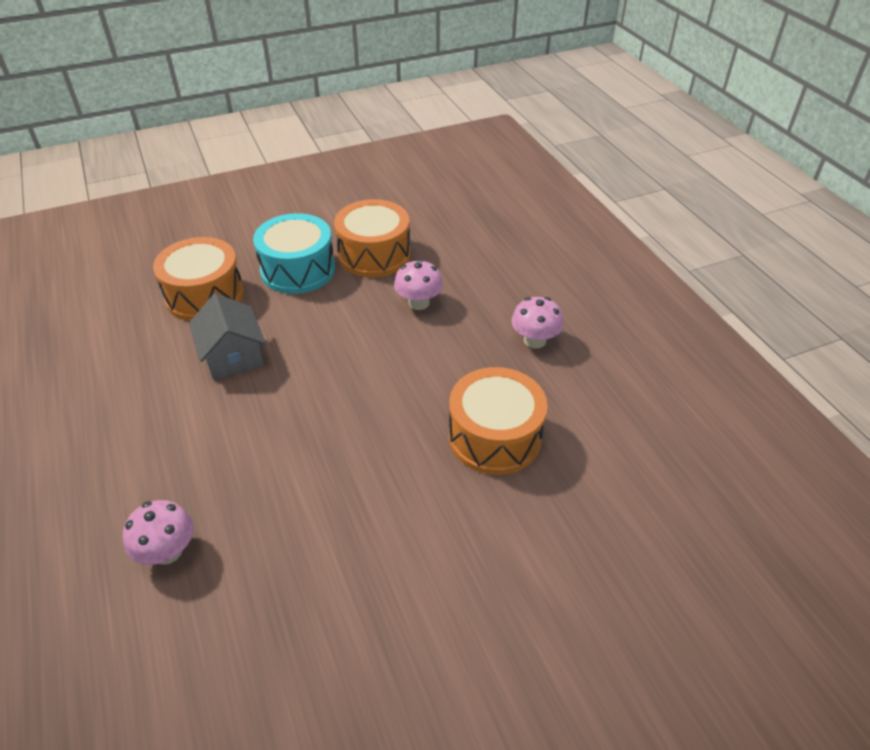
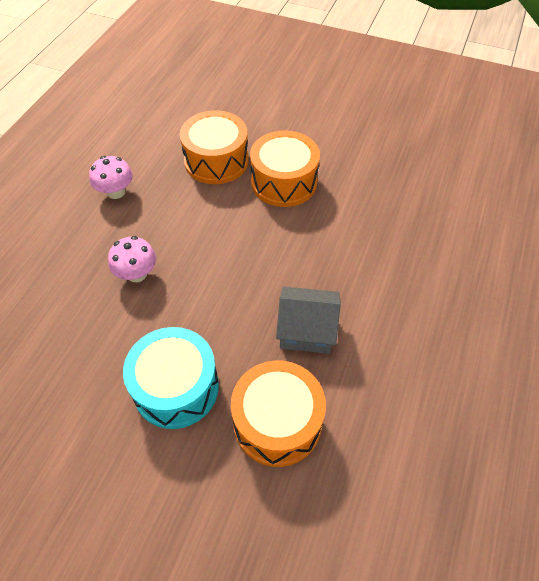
camera: 135 degrees left, 10 degrees up
(167, 551) = (436, 222): pink mushroom -> none
(233, 356) = (306, 330): grey house -> grey house turned 75 degrees clockwise
(374, 254) = (101, 352): orange drum -> orange drum (284, 182)

